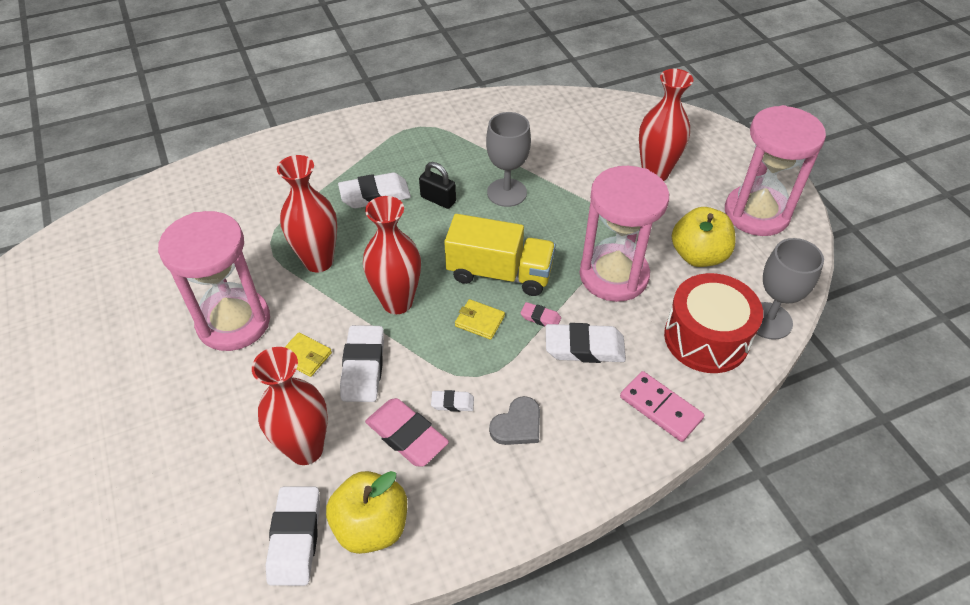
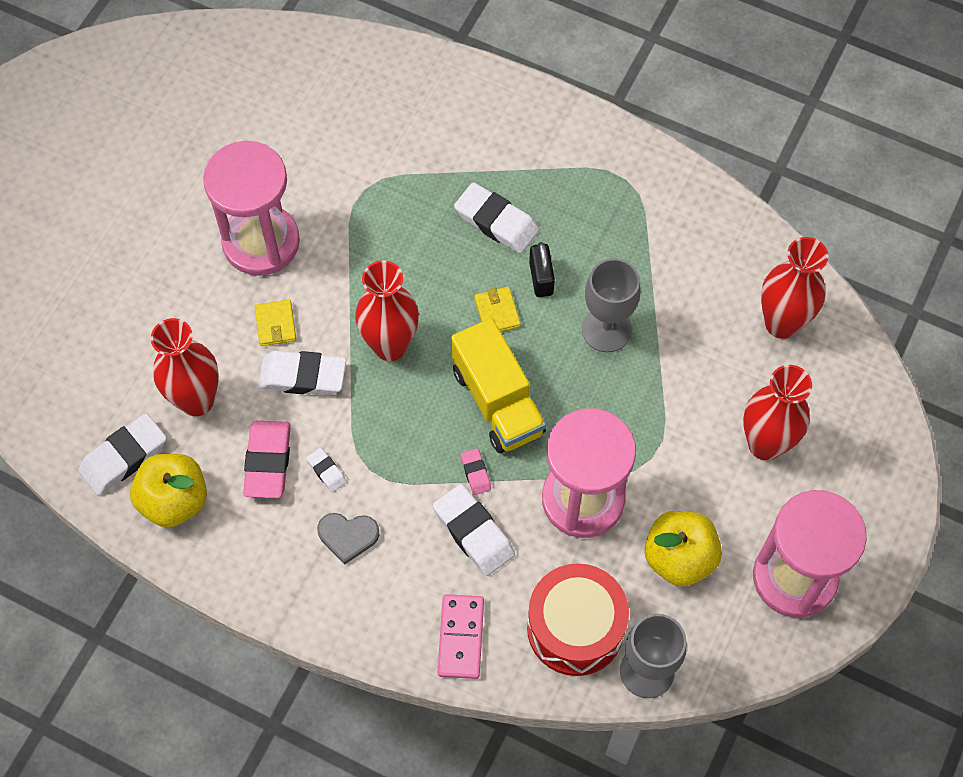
camera: 50 degrees right, 15 degrees up
(318, 261) = (378, 246): red vase -> red vase (781, 323)
(363, 367) = (303, 376): white eraser -> white eraser turned 45 degrees clockwise
(479, 321) = (428, 427): yellow wallet -> yellow wallet (497, 312)

